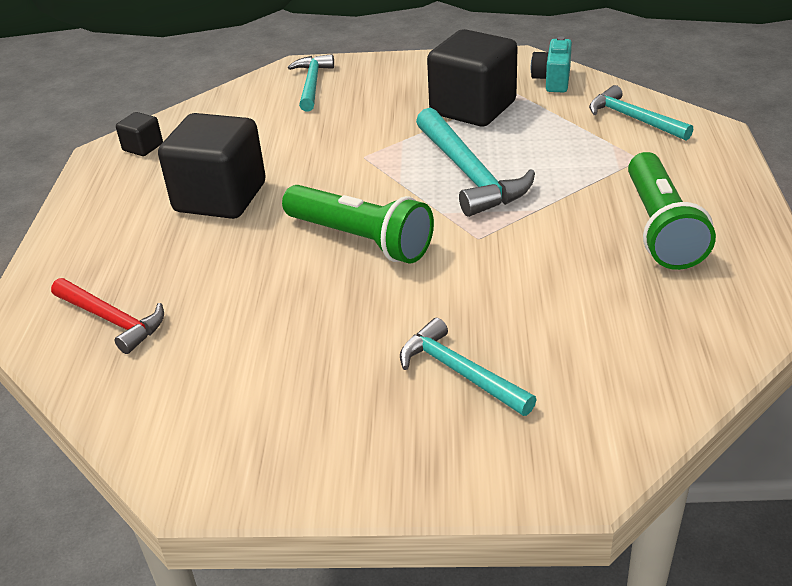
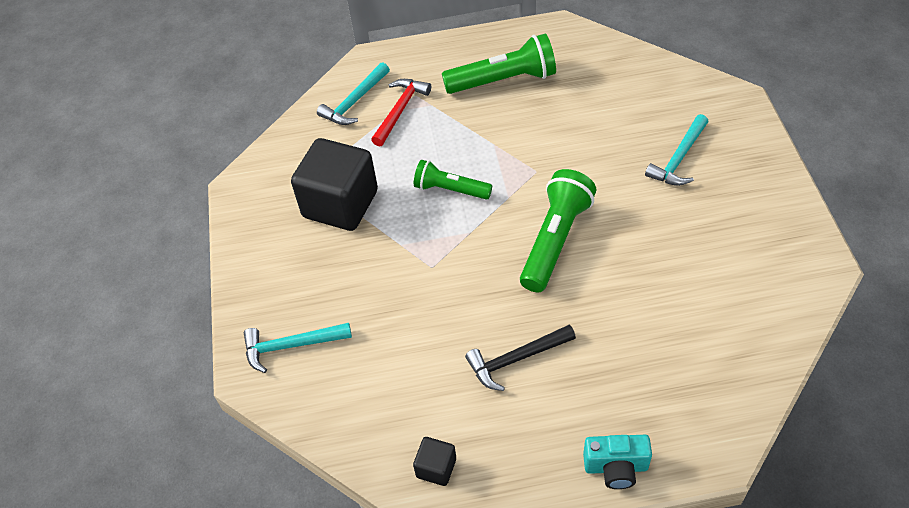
camera: 100 degrees left, 15 degrees up
(112, 320) = (700, 377): red hammer -> red hammer (400, 110)
(220, 197) = (516, 359): black cube -> black hammer
(469, 174) = (450, 189): turquoise hammer -> green flashlight
(552, 80) = (287, 156): turquoise camera -> turquoise camera (616, 467)

